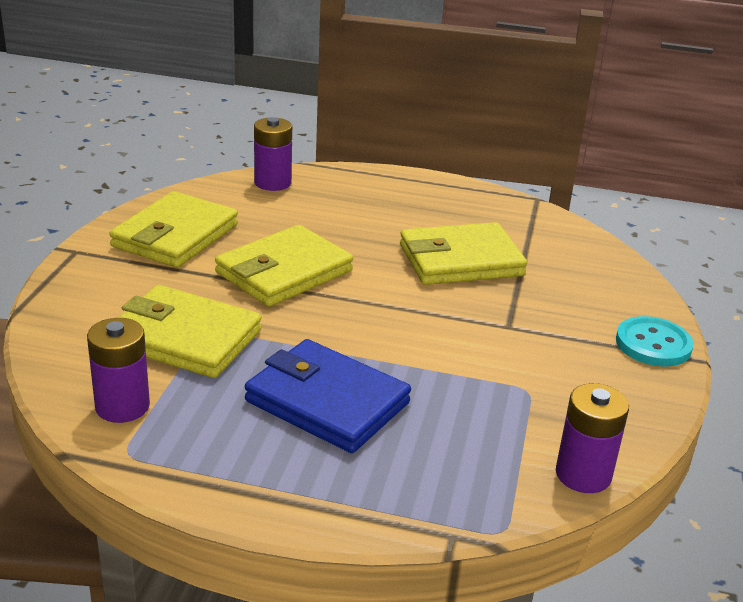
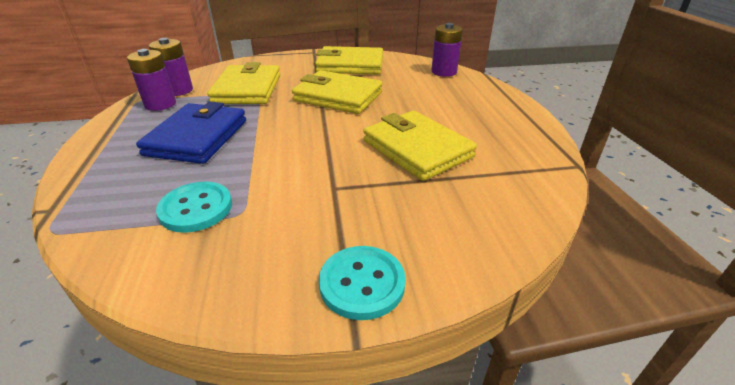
camera: 70 degrees right, 5 degrees up
(506, 418) = (196, 208): none -> turquoise button
(583, 474) = (119, 263): purple battery -> purple battery (160, 104)

